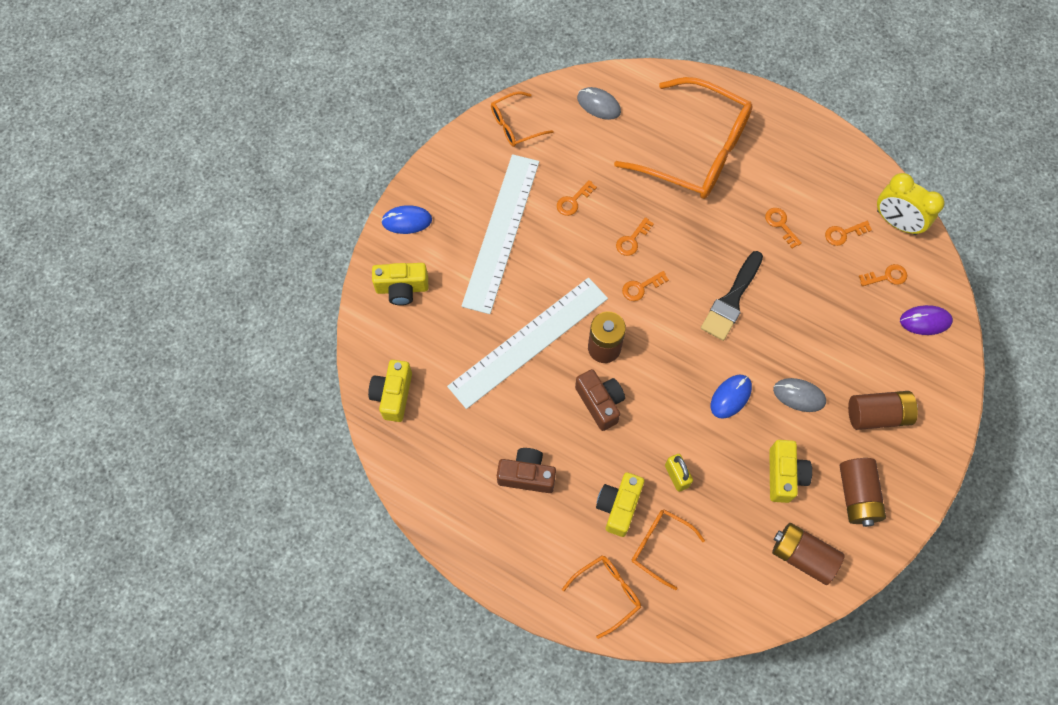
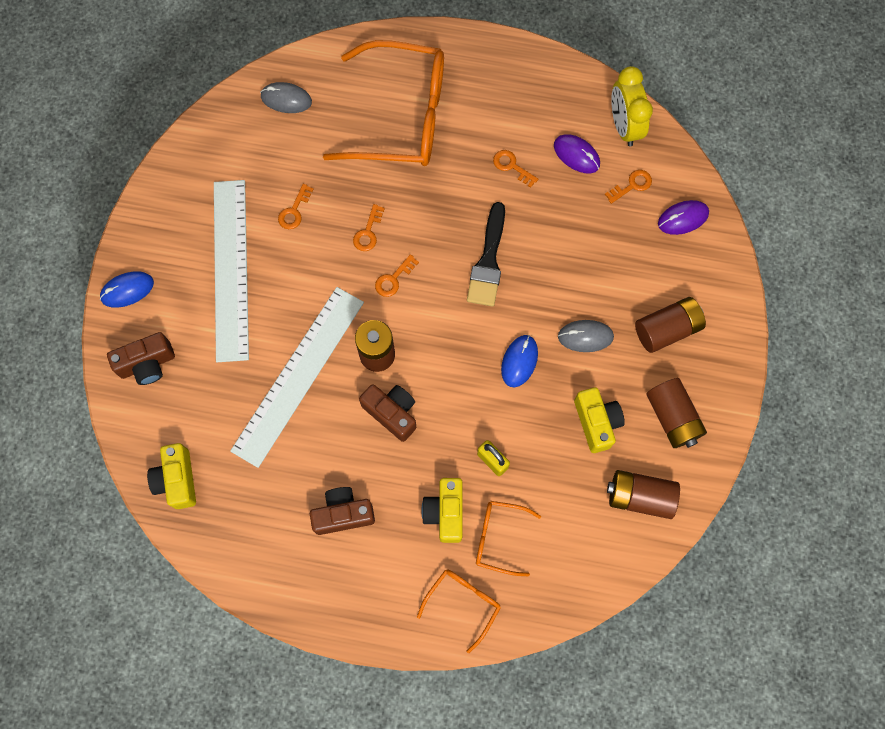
camera: 20 degrees left, 5 degrees up
(402, 288) = (147, 364): yellow camera -> brown camera
(516, 125) = (207, 149): orange glasses -> none
(843, 233) = (576, 155): orange key -> purple mouse
(896, 222) = (624, 126): yellow clock -> yellow clock turned 60 degrees clockwise

